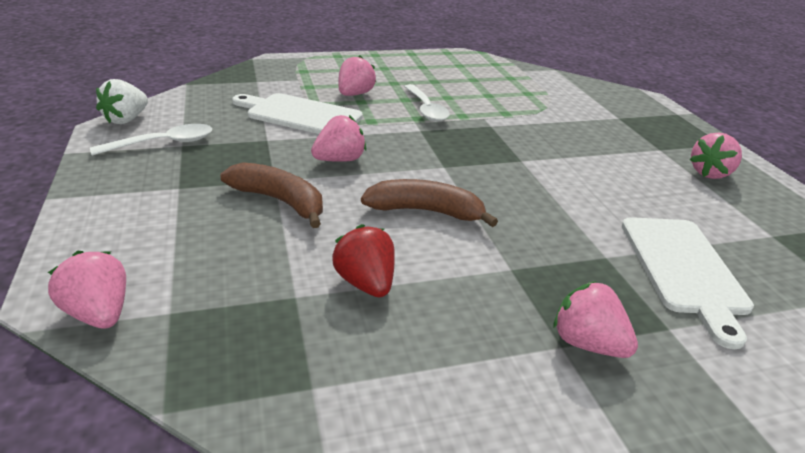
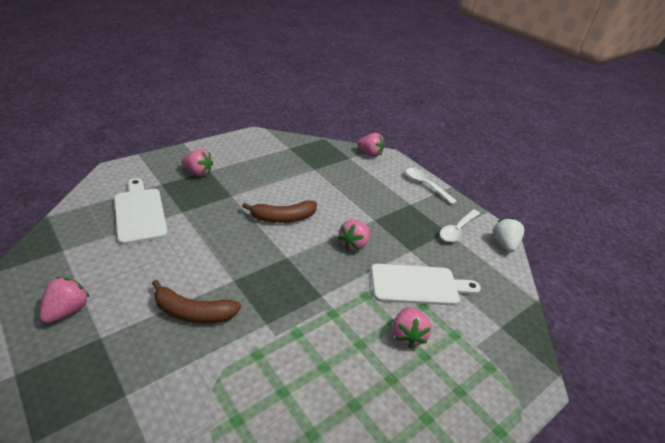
camera: 155 degrees right, 5 degrees up
(280, 201) = (358, 207): brown banana -> brown banana (193, 312)
(366, 283) = (291, 178): red strawberry -> none
(426, 109) = (333, 331): white spoon -> white spoon (426, 185)

